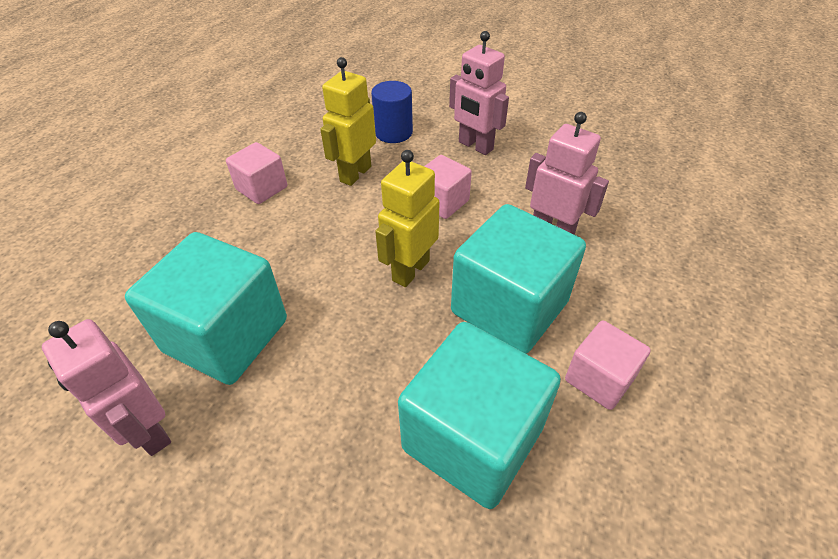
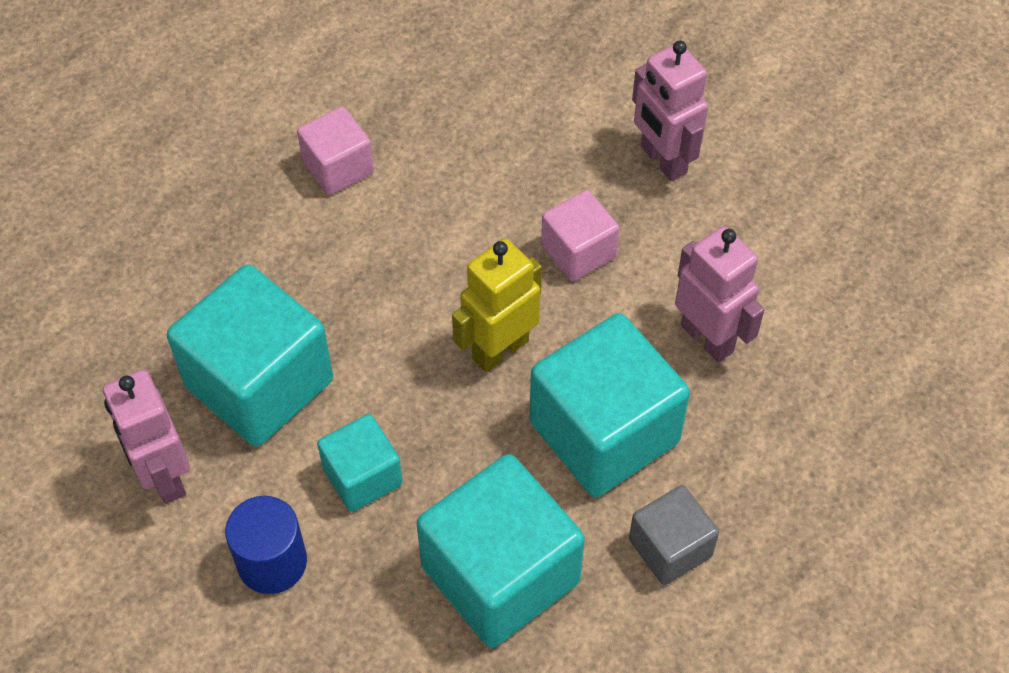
camera: 15 degrees right, 10 degrees up
(329, 386) = (362, 476): none -> turquoise cube
(355, 174) = (472, 172): yellow robot -> none
(393, 132) = (550, 104): blue cylinder -> blue cylinder (272, 562)
(599, 378) = (670, 548): pink cube -> grey cube

